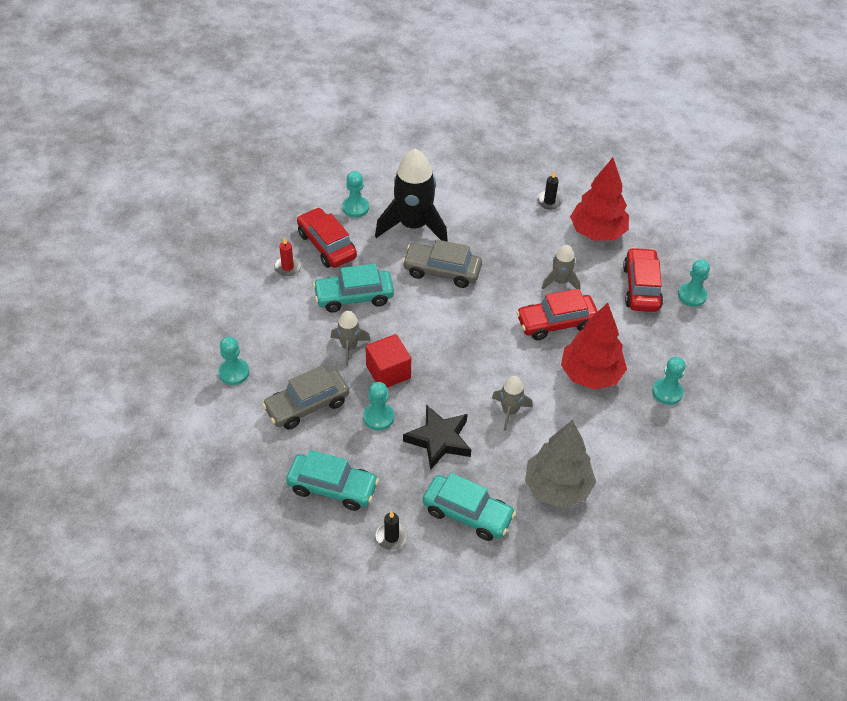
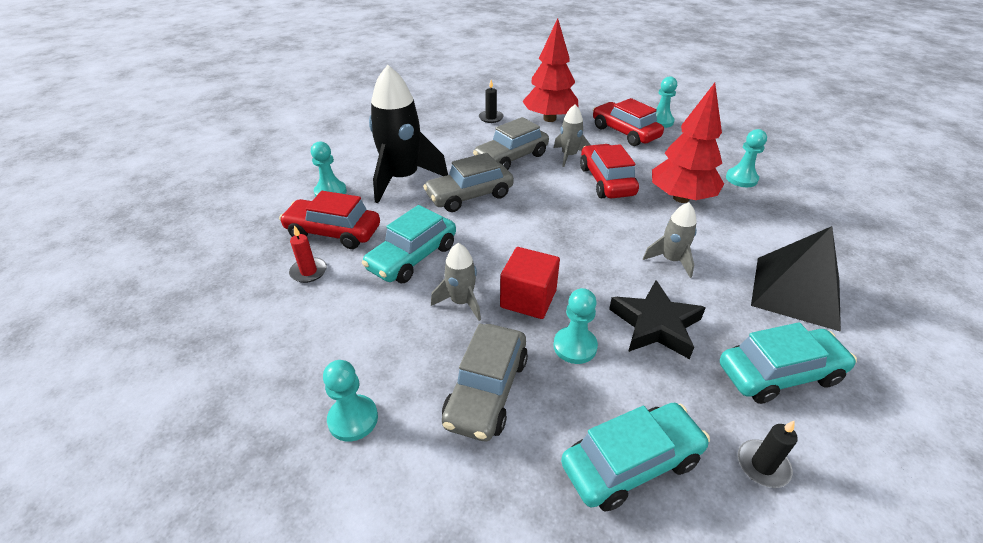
camera: 40 degrees left, 10 degrees down
(513, 255) = (511, 158): none -> grey car
(556, 323) = (606, 181): red car -> red car turned 135 degrees clockwise
(557, 488) = (796, 292): grey tree -> black pyramid

